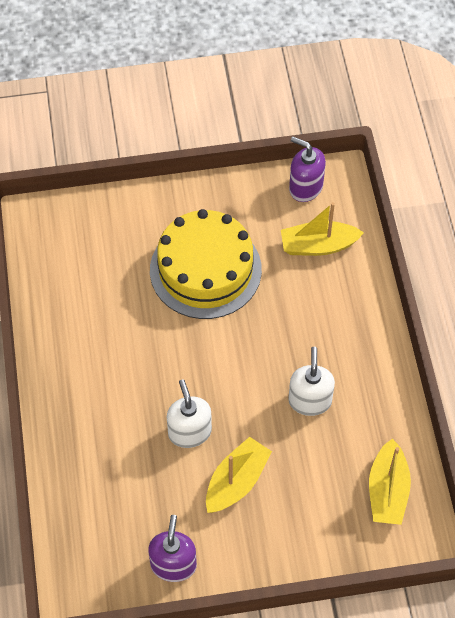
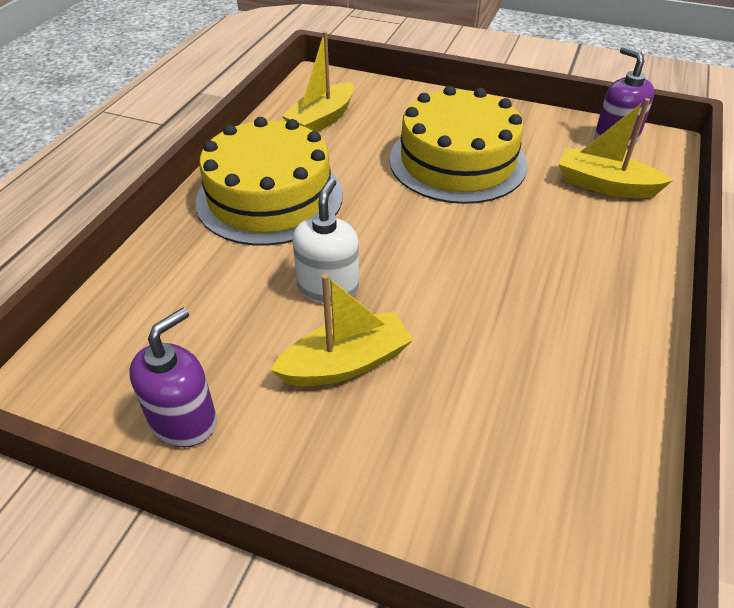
camera: 30 degrees right, 15 degrees down
(95, 374) = (269, 197): none -> yellow cake
(310, 400) = (507, 318): white soap dispenser -> none
(387, 491) = (567, 481): yellow boat -> yellow boat (322, 120)

